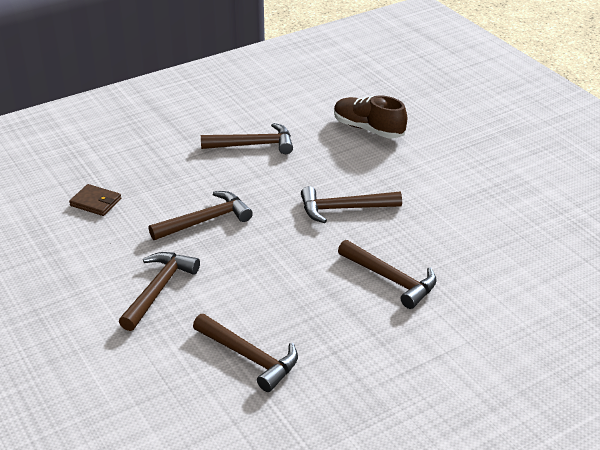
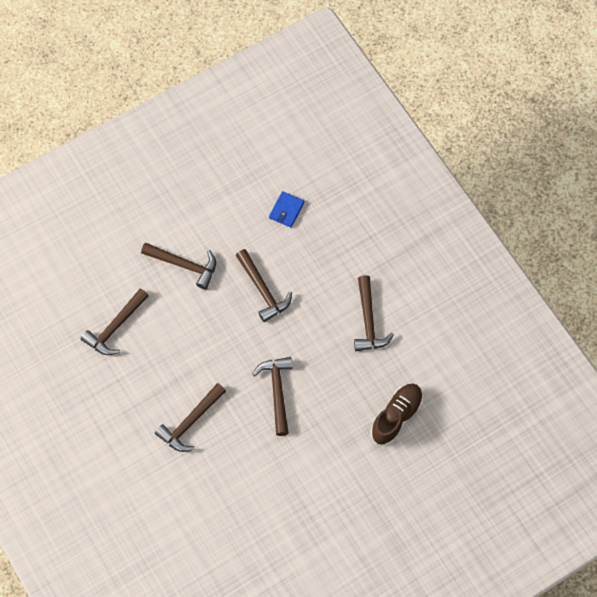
camera: 90 degrees right, 30 degrees up
(95, 202) = (286, 210): brown wallet -> blue wallet

